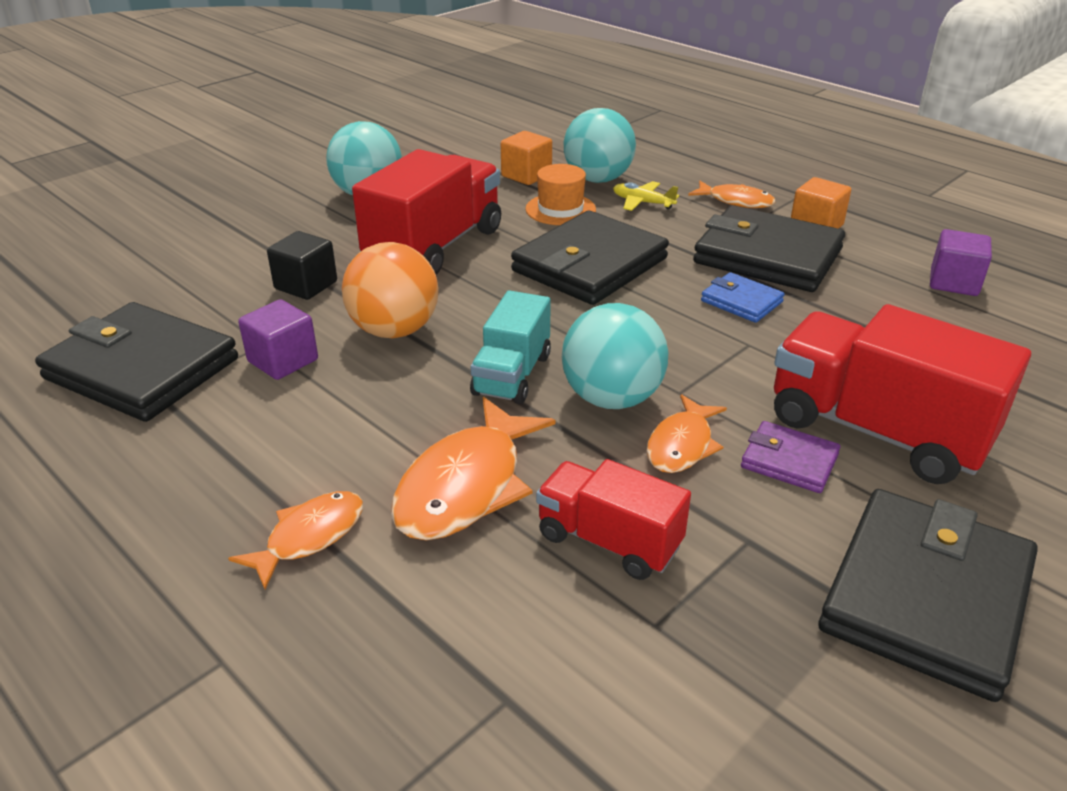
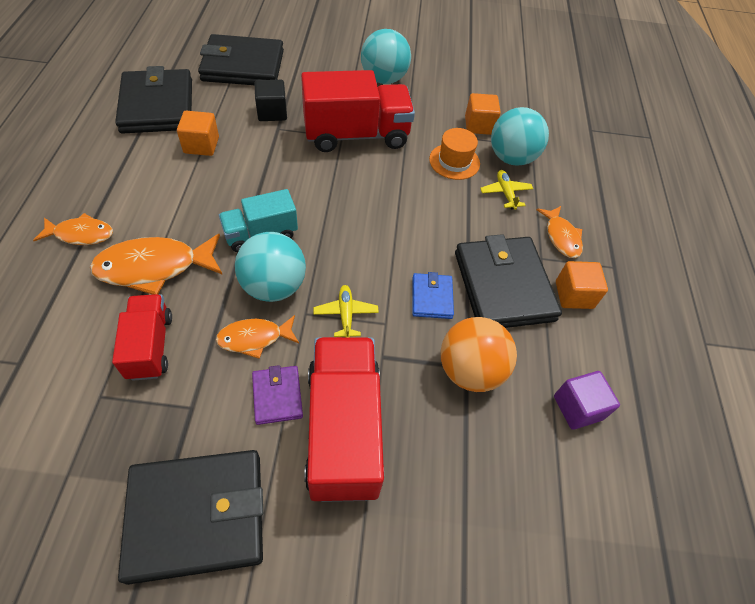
camera: 45 degrees right, 20 degrees up
(283, 361) = (201, 145): purple cube -> orange cube
(394, 330) = (261, 167): orange ball -> orange ball (470, 370)
(590, 265) = (403, 207): black wallet -> black wallet (243, 66)
(710, 364) = (346, 314): none -> yellow plane

